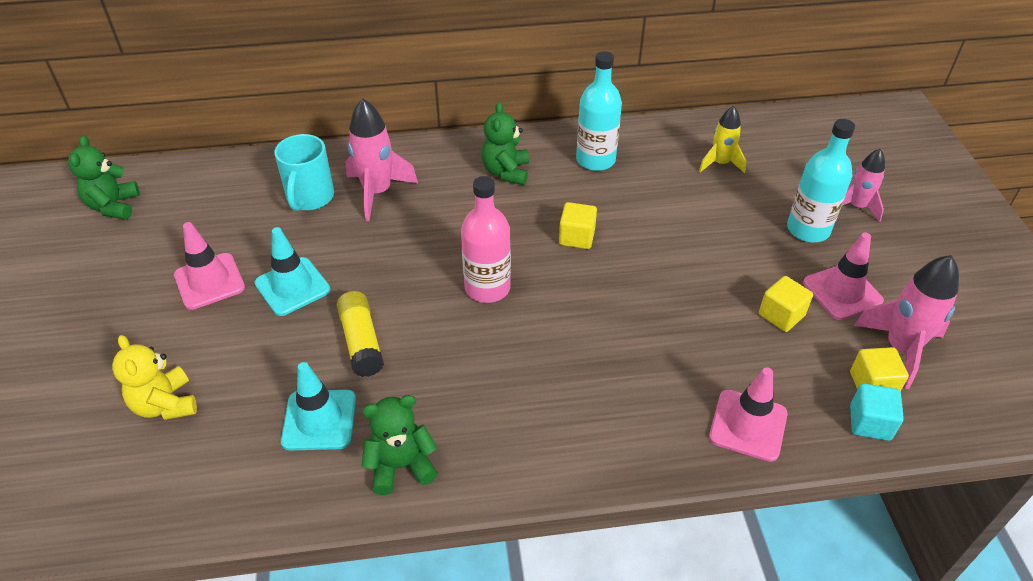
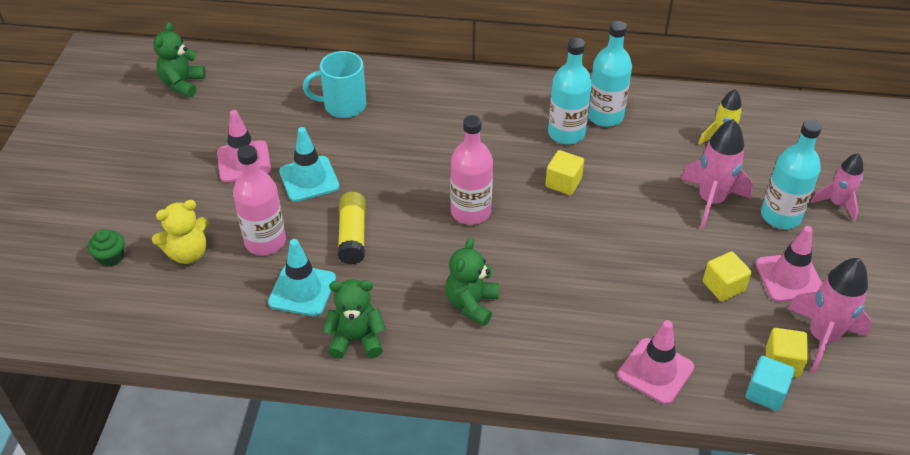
camera: 15 degrees right, 0 degrees up
(66, 430) = (111, 257): none -> green cupcake
(165, 404) = (188, 253): yellow teddy bear -> yellow teddy bear turned 105 degrees counterclockwise
(259, 370) = (265, 241): none -> pink bottle
(310, 198) = (343, 106): turquoise mug -> turquoise mug turned 60 degrees clockwise
(377, 192) = (401, 111): pink rocket -> pink rocket (711, 201)
(506, 172) = (519, 113): green teddy bear -> green teddy bear (471, 304)
(562, 185) = (566, 133): none -> turquoise bottle

